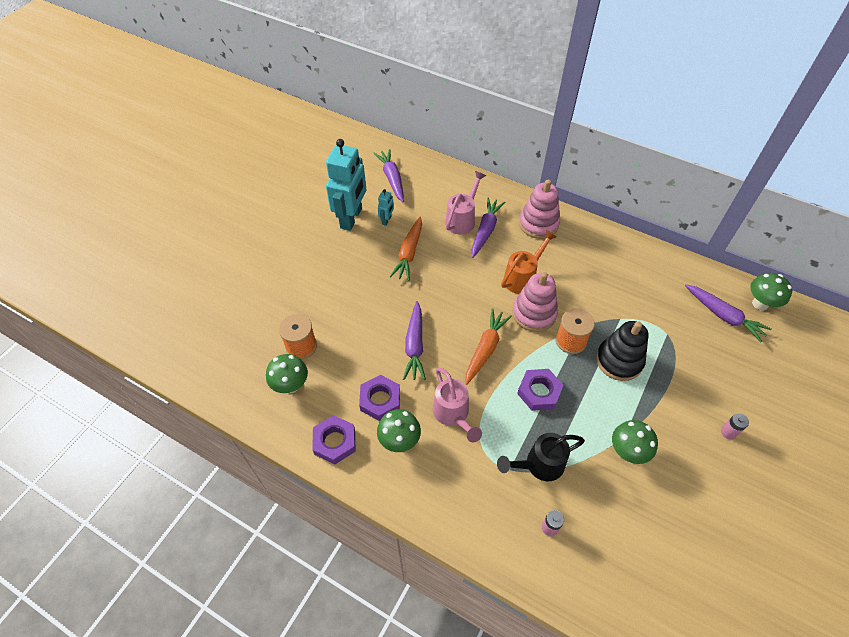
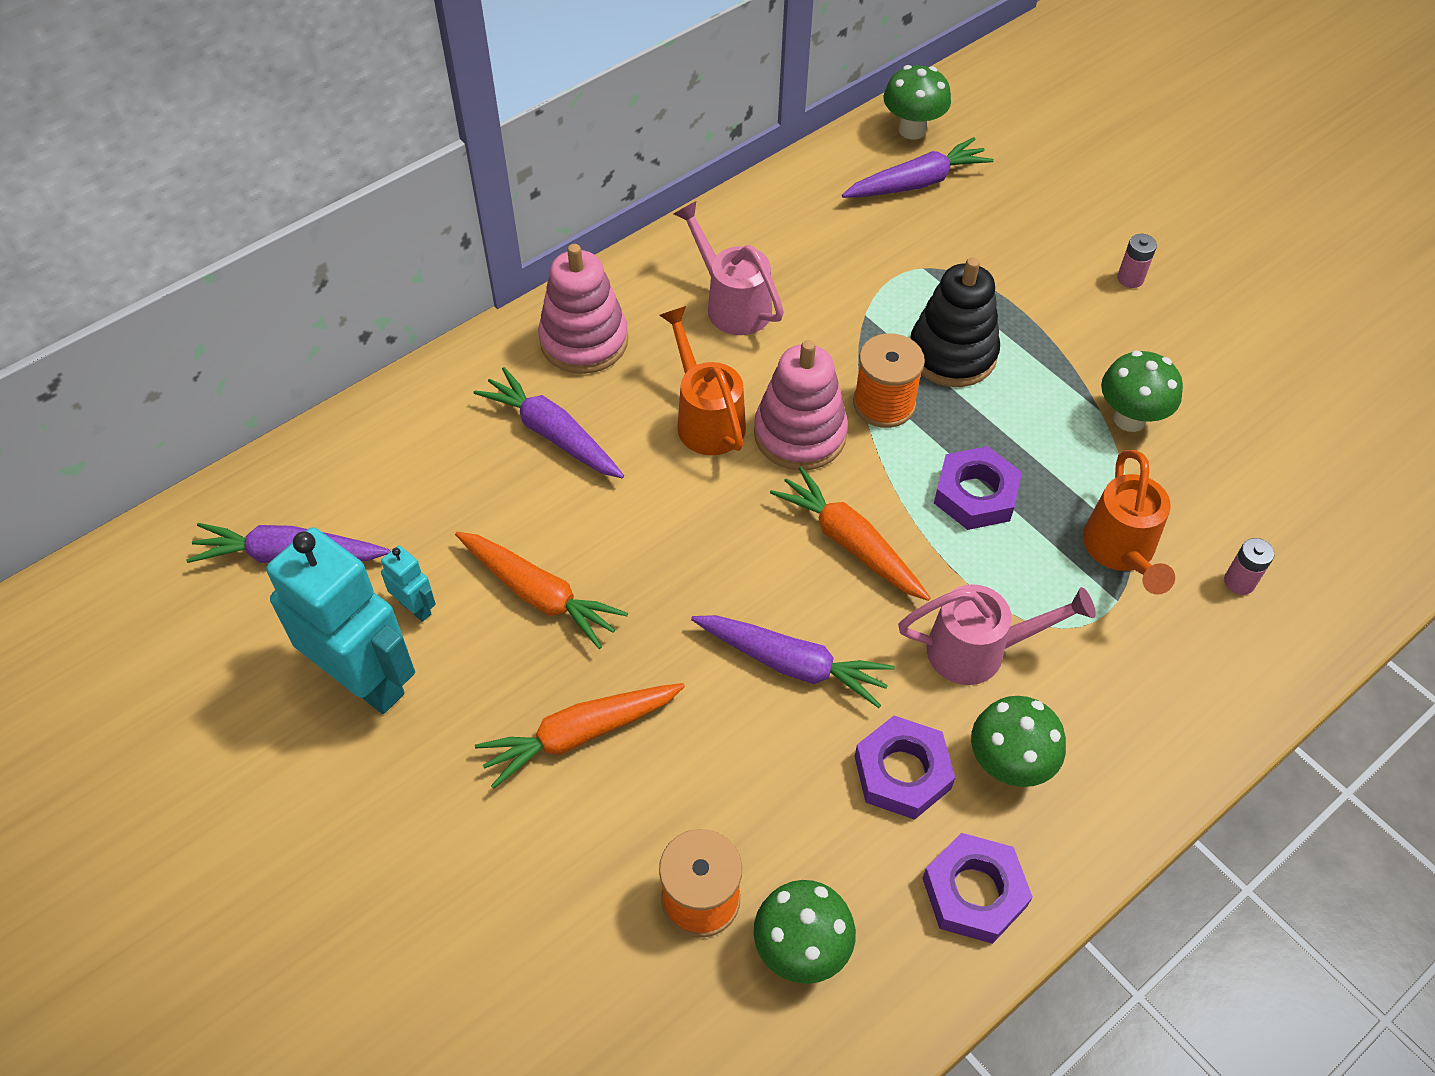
camera: 70 degrees left, 0 degrees up
(354, 286) = (580, 735): none -> orange carrot
(462, 219) = (498, 463): pink watering can -> pink watering can (732, 304)
(539, 465) = (1121, 551): black watering can -> orange watering can

